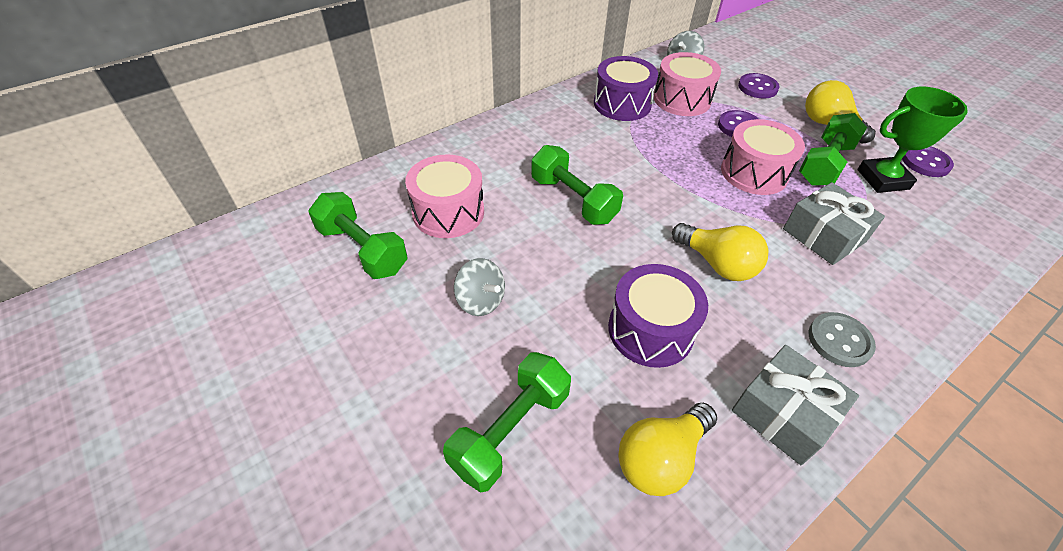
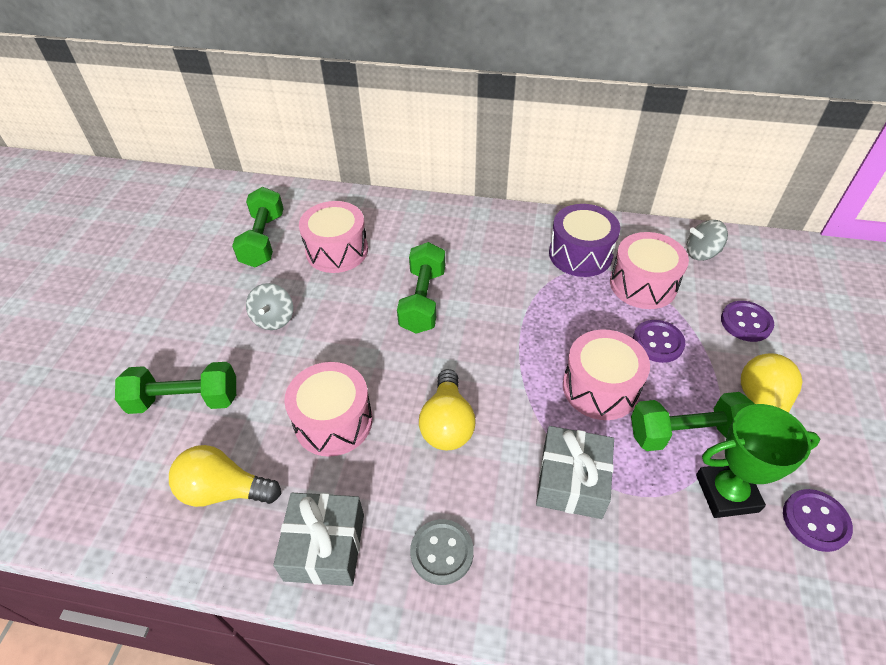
camera: 50 degrees right, 0 degrees up
(650, 330) = (333, 421): purple drum -> pink drum
(883, 179) = (727, 493): green trophy -> green trophy turned 45 degrees counterclockwise

